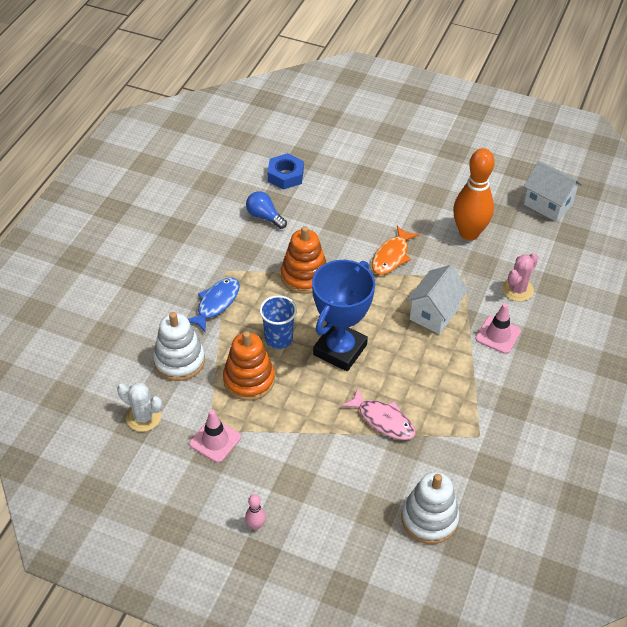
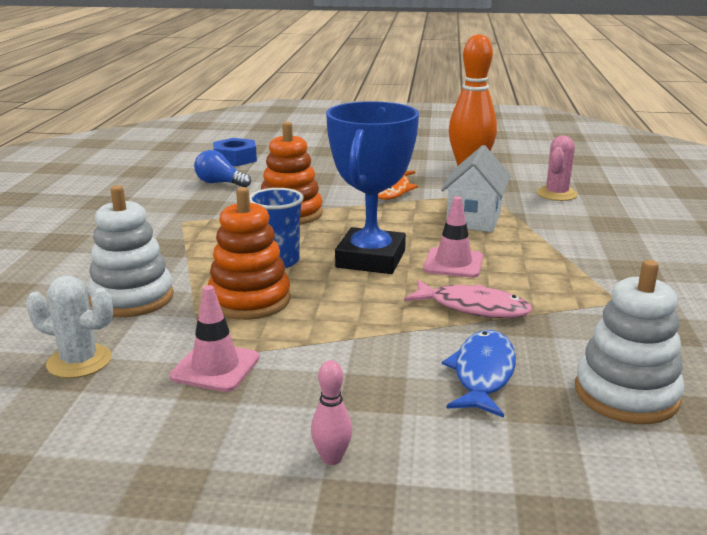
camera: 15 degrees left, 25 degrees down
(216, 303) = (176, 245): blue fish -> blue fish (482, 374)
(498, 335) = (564, 224): pink traffic cone -> pink traffic cone (453, 263)
(548, 204) = (538, 147): white house -> none

